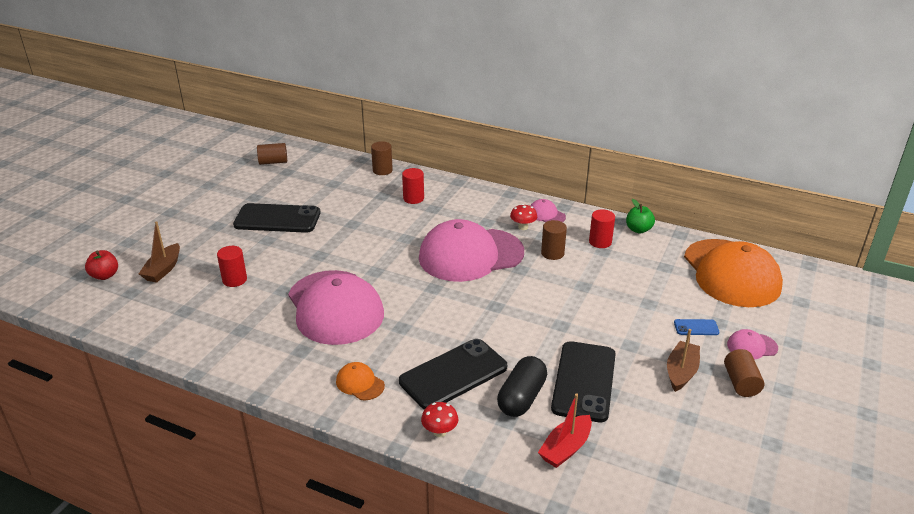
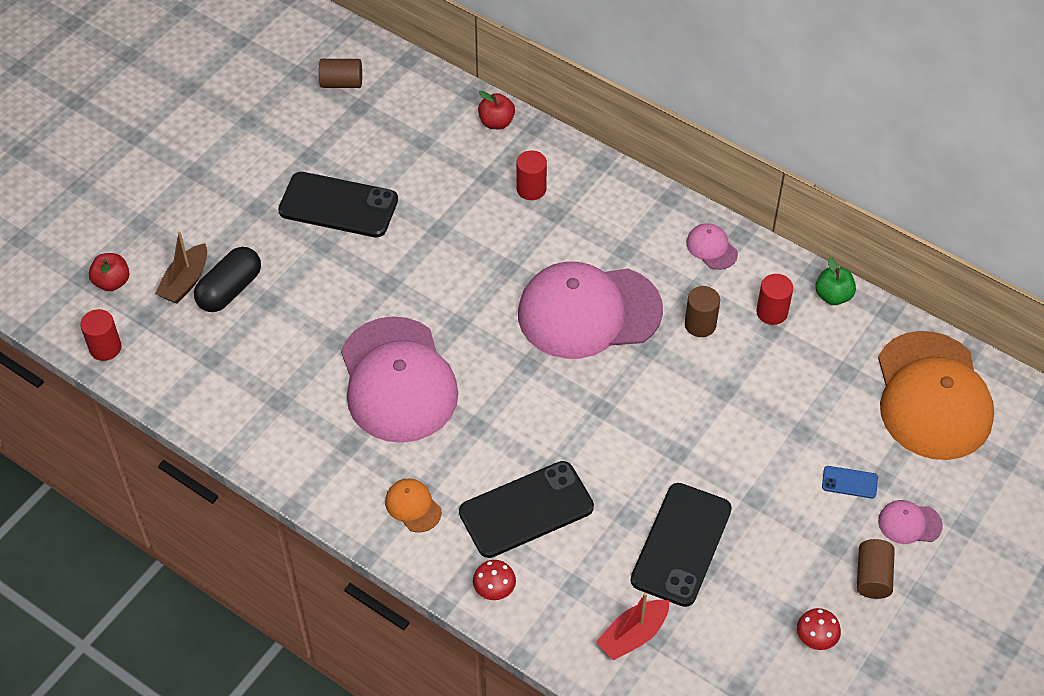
camera: 10 degrees right, 20 degrees up
(234, 280) = (275, 313): red cylinder -> red cylinder (105, 348)
(382, 170) = (496, 122): brown cylinder -> red apple
(521, 397) = (600, 557): black capsule -> black capsule (230, 290)
(523, 227) = (672, 268): red mushroom -> red mushroom (815, 639)
(681, 372) = (805, 549): brown boat -> none

